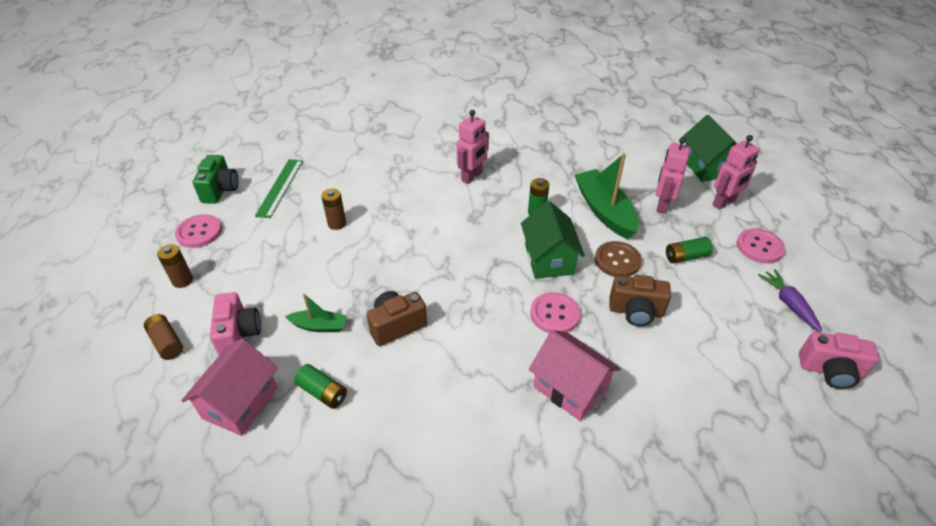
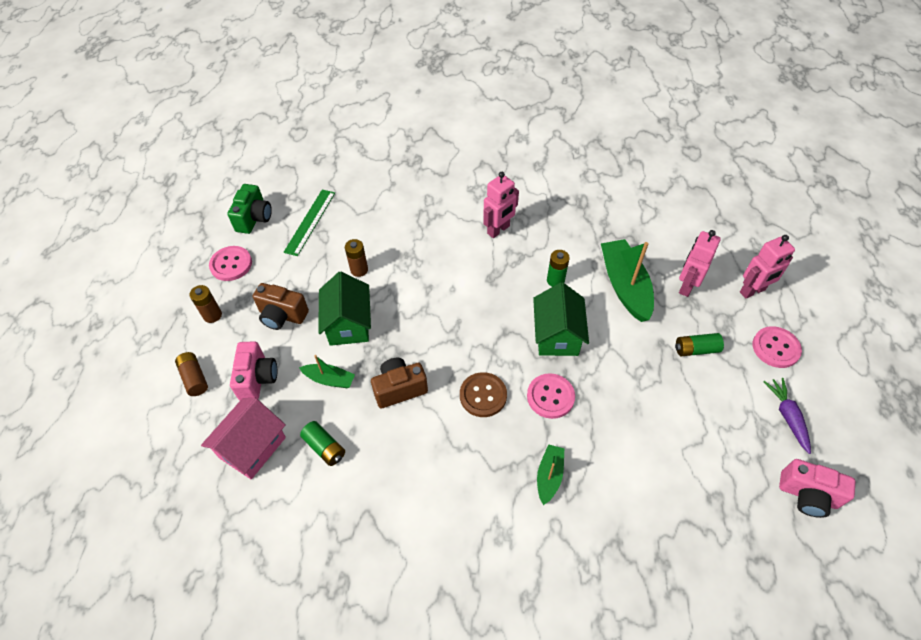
camera: 10 degrees right, 10 degrees up
(570, 388) = (549, 476): pink house -> green boat
(617, 260) = (625, 345): brown button -> brown button (483, 395)
(636, 311) = (630, 404): brown camera -> brown camera (282, 316)
(706, 167) = (745, 244): green house -> green house (348, 324)

